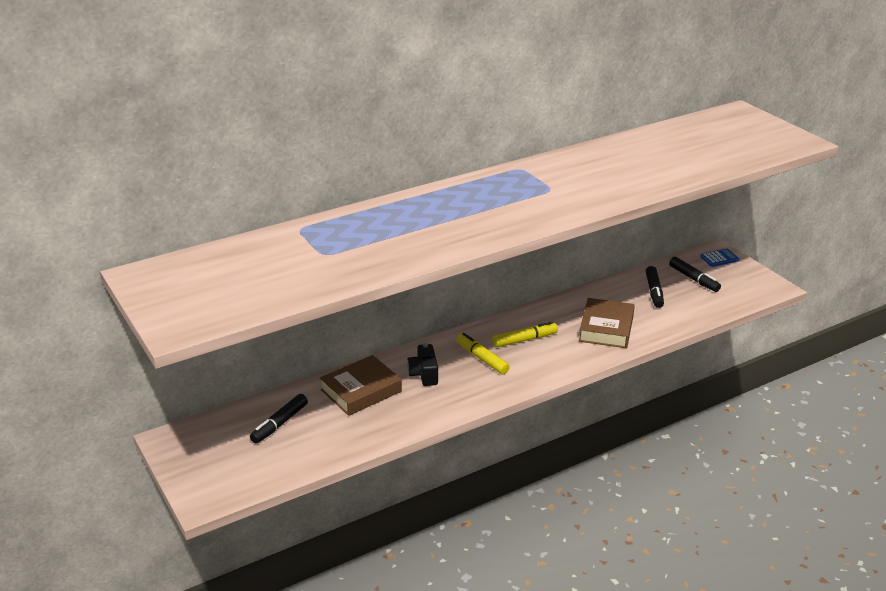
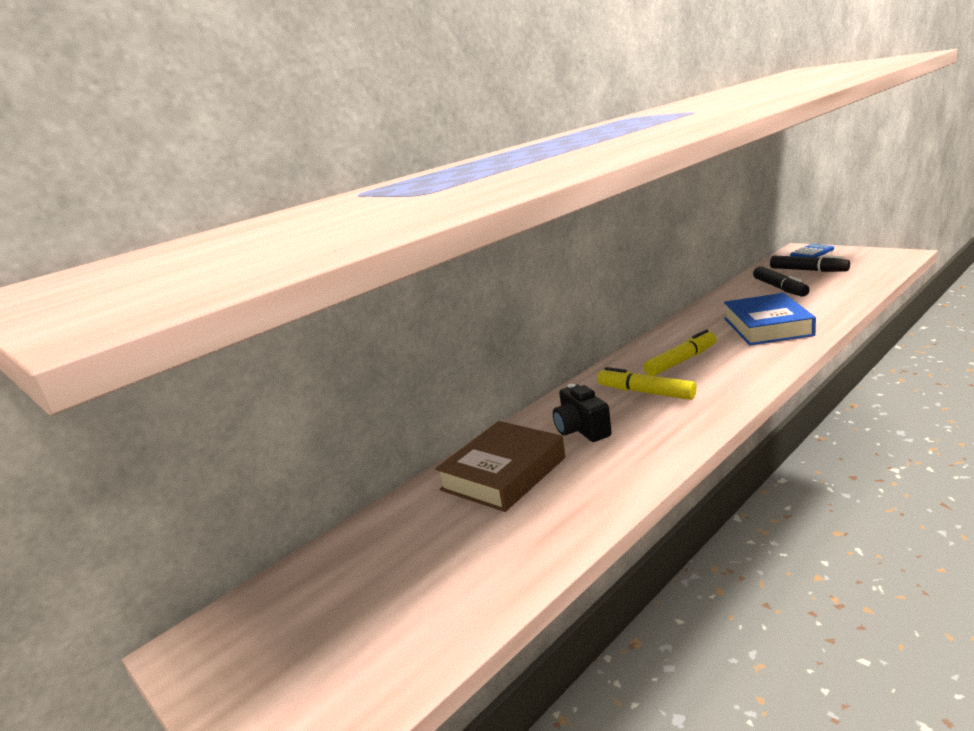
camera: 10 degrees left, 10 degrees down
(279, 424) = (395, 557): black marker -> none
(606, 328) = (767, 327): brown book -> blue book

